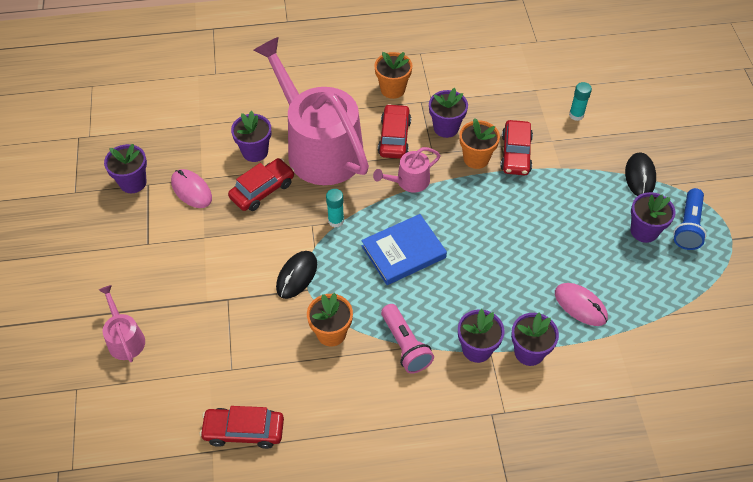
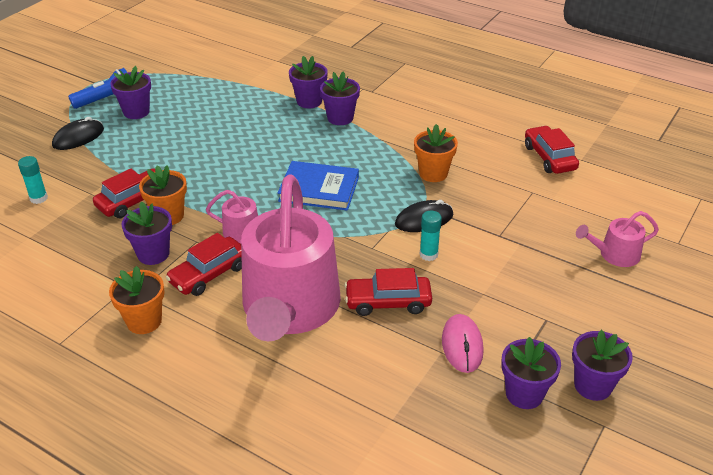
camera: 140 degrees left, 15 degrees down
(125, 338) = (615, 254): pink watering can -> pink watering can turned 60 degrees clockwise
(244, 431) = (549, 157): red car -> red car turned 150 degrees counterclockwise
(255, 152) = (358, 345): purple flower pot -> purple flower pot (593, 385)
(336, 221) = (347, 239): turquoise glue stick -> turquoise glue stick (428, 254)
(405, 345) = (386, 142): pink flashlight -> none
(580, 305) = (242, 103): pink mouse -> none

